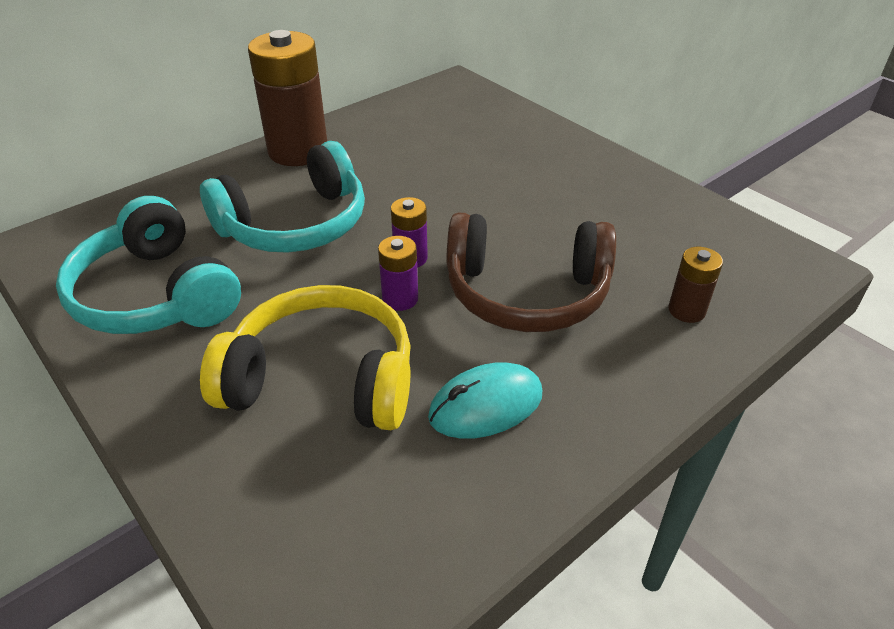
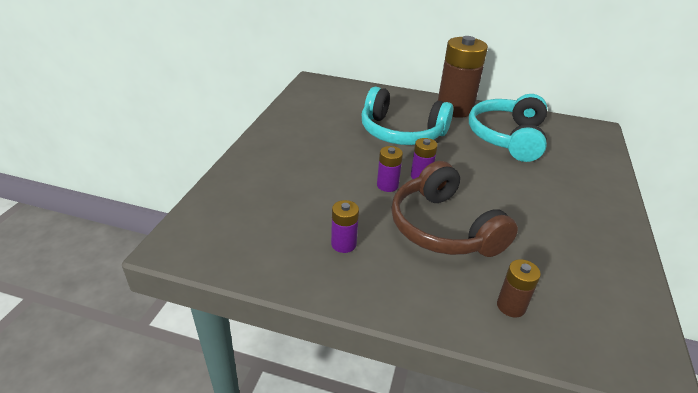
camera: 55 degrees right, 5 degrees down
(155, 295) = (315, 120): turquoise headphones -> turquoise headphones (507, 137)
(322, 379) = (311, 185): yellow headphones -> none
(486, 405) = (343, 244): turquoise mouse -> purple battery

